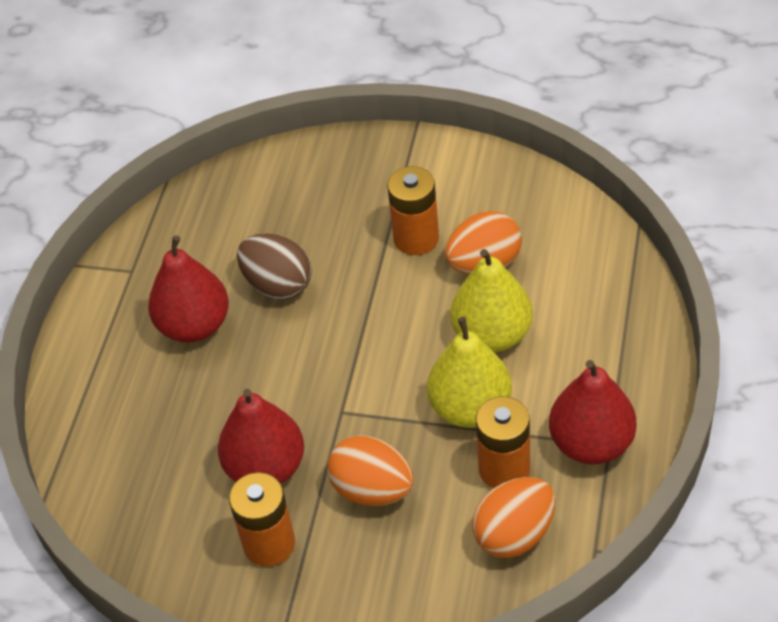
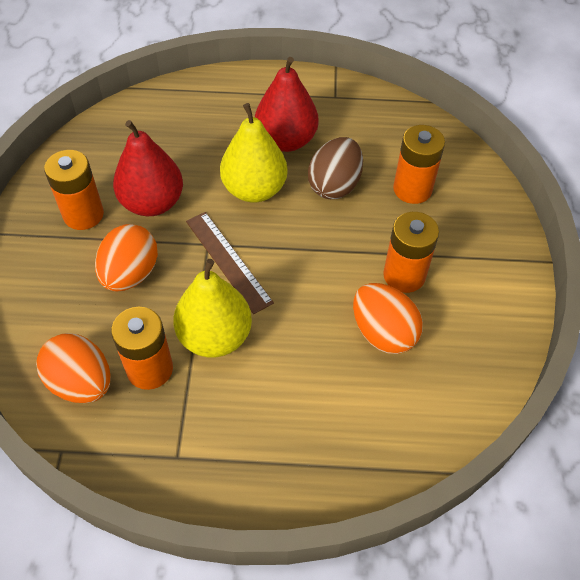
camera: 75 degrees right, 5 degrees up
(299, 216) = (412, 189): none -> orange battery
(370, 392) = (228, 261): none -> brown ruler
(492, 335) = (299, 346): yellow pear -> yellow pear (254, 189)
(591, 443) = (178, 441): red pear -> none

